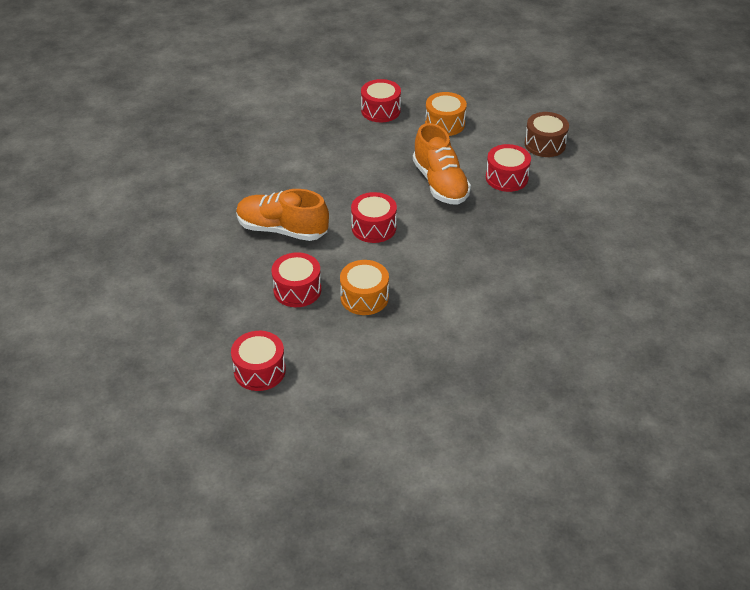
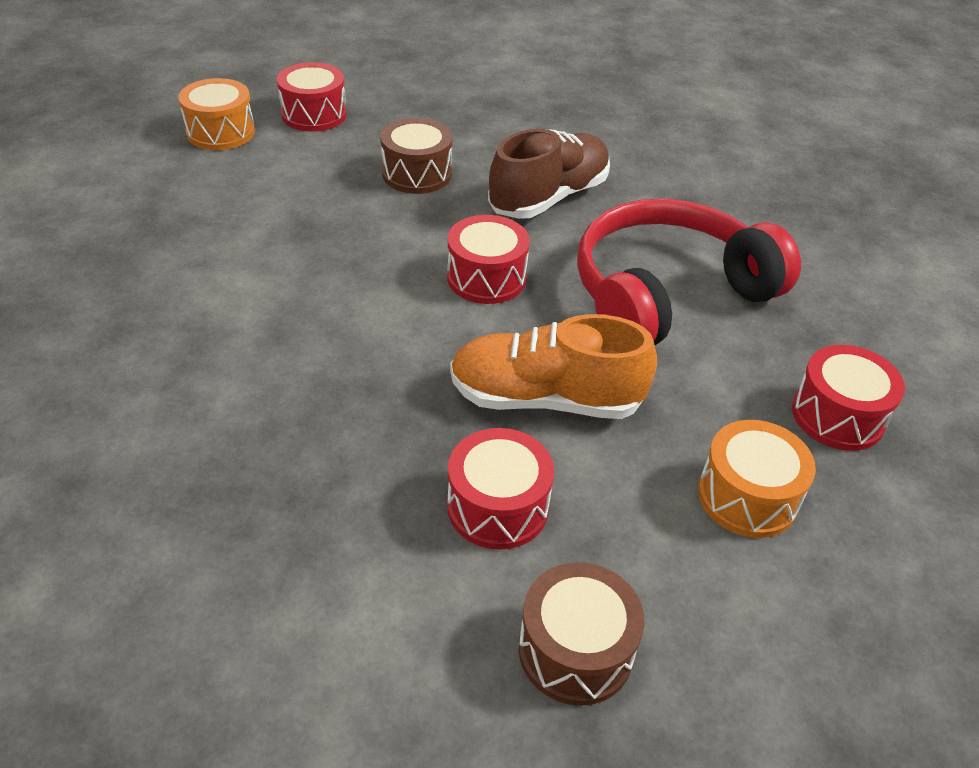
camera: 115 degrees right, 0 degrees up
(282, 230) = (549, 198): orange shoe -> brown shoe
(297, 290) = (417, 174): red drum -> brown drum
(336, 169) = (667, 293): none -> red headphones
(364, 297) = (349, 218): orange drum -> orange drum (221, 132)

